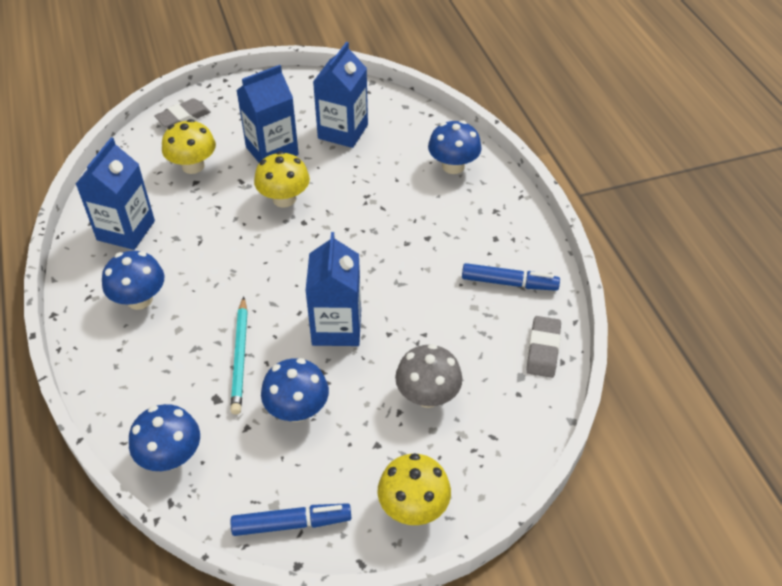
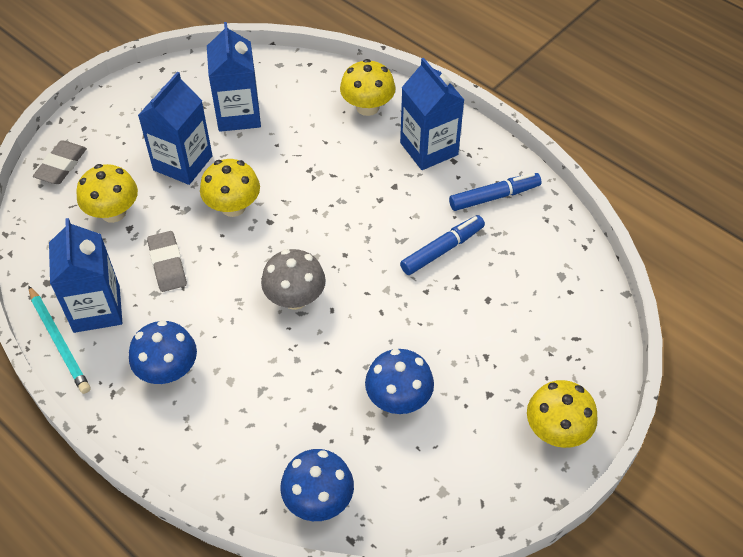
camera: 30 degrees left, 5 degrees up
(240, 357) = (310, 377): turquoise pencil -> turquoise pencil (59, 341)
(291, 523) = (469, 499): blue marker -> blue marker (442, 249)
(336, 327) = (376, 307): blue carton -> blue carton (429, 149)
(427, 395) = (499, 330): grey mushroom -> grey mushroom (295, 298)
(453, 166) = (367, 107): blue mushroom -> yellow mushroom
(543, 349) = (562, 243): grey eraser -> grey eraser (167, 264)

